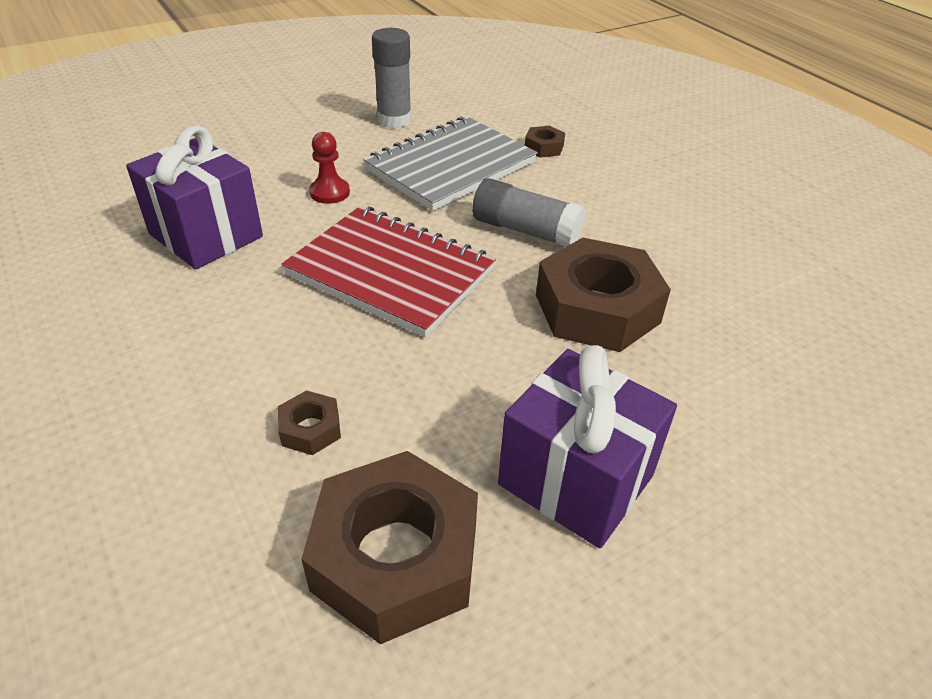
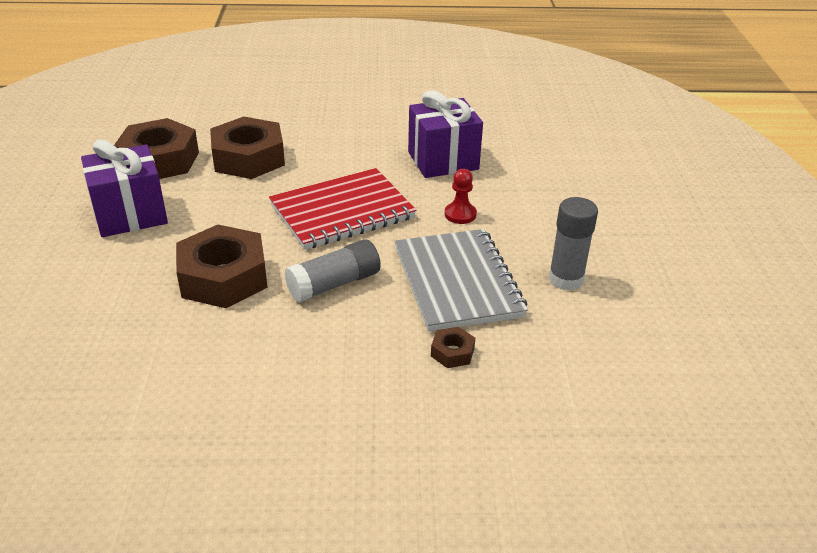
camera: 120 degrees right, 5 degrees down
(310, 429) = (248, 158): brown nut -> brown nut, size x2.31

